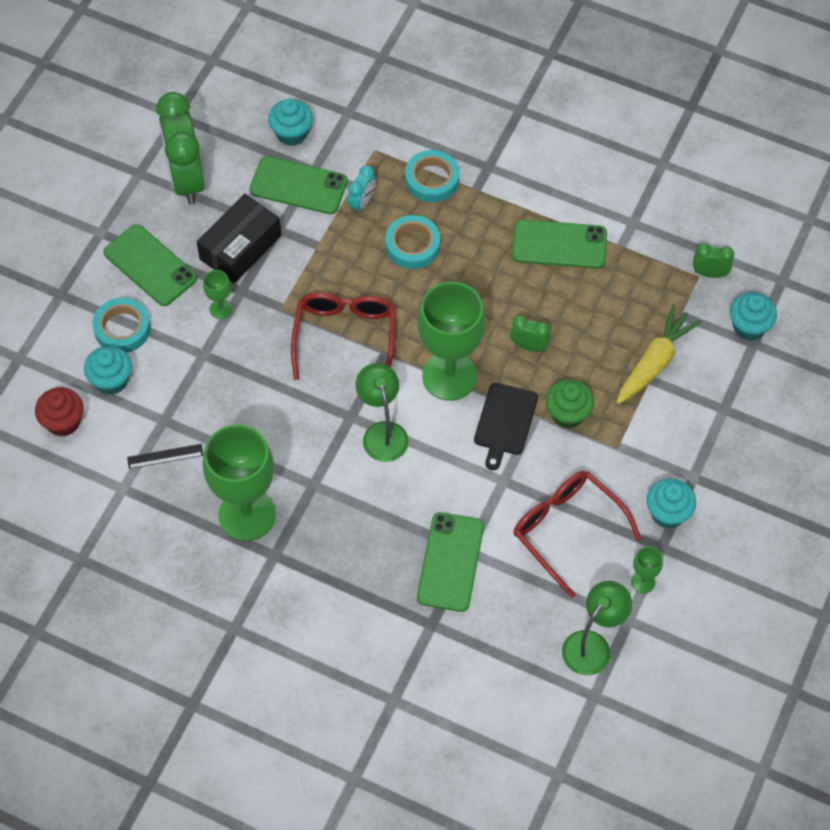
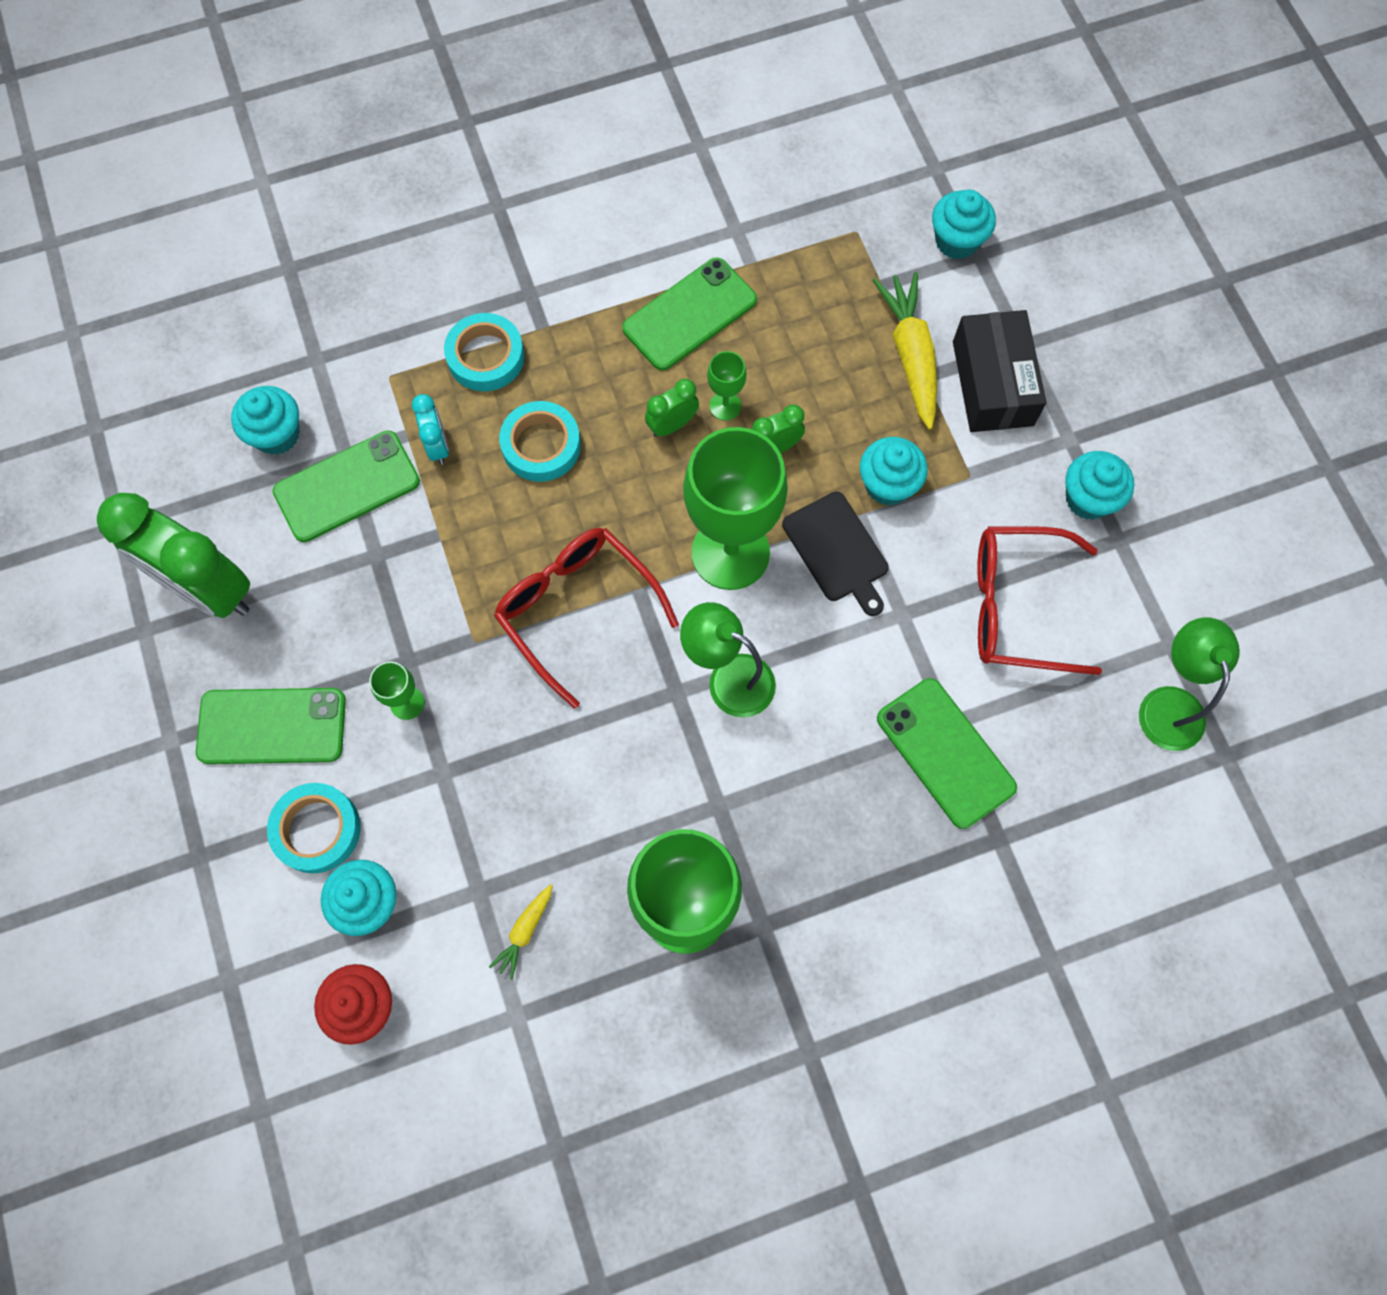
camera: 45 degrees left, 10 degrees up
(165, 456) = (524, 931): black ruler -> yellow carrot
(240, 247) = (355, 613): black box -> black box (992, 383)
(568, 414) = (888, 485): green cupcake -> turquoise cupcake
(643, 582) = (1142, 592): green goblet -> green goblet (725, 406)
(709, 273) = (864, 219): green clock -> green clock (672, 425)

